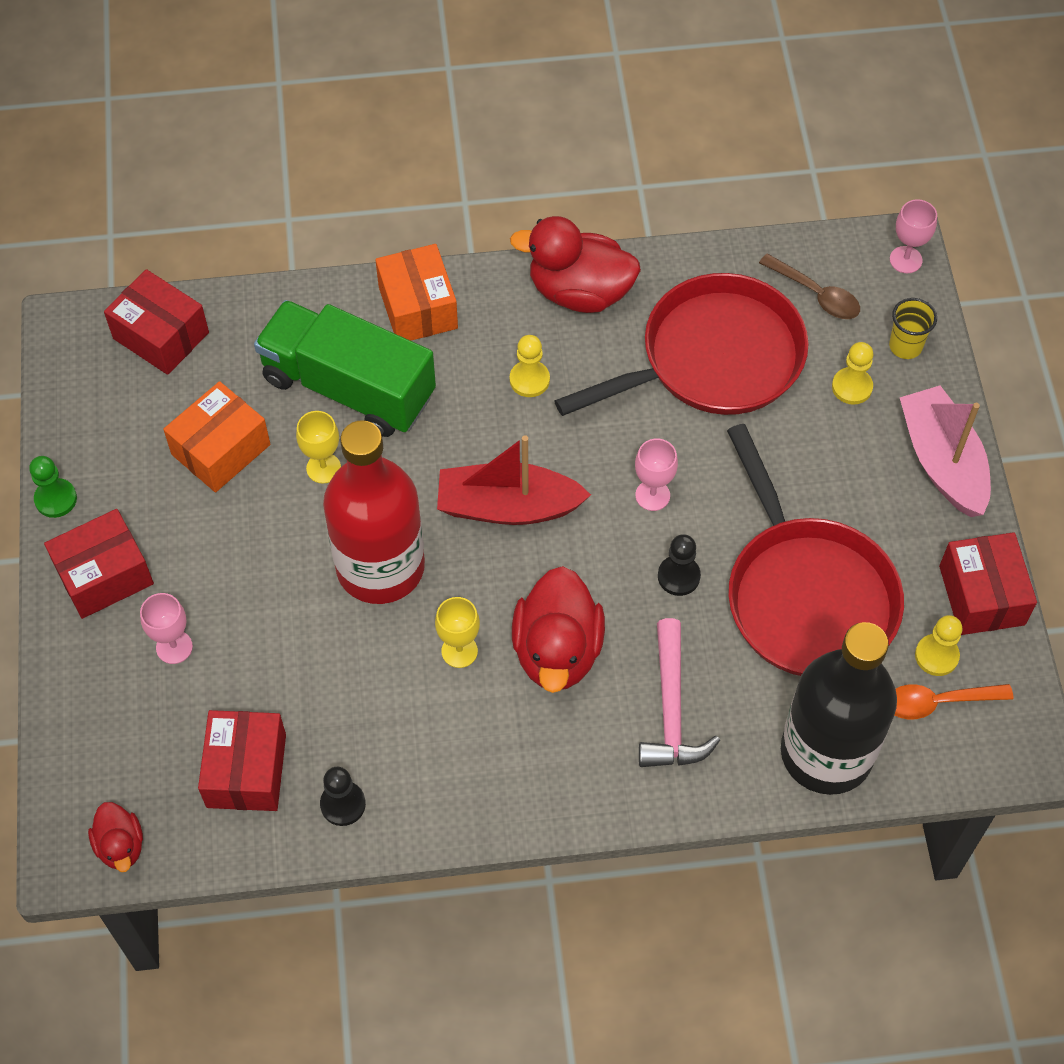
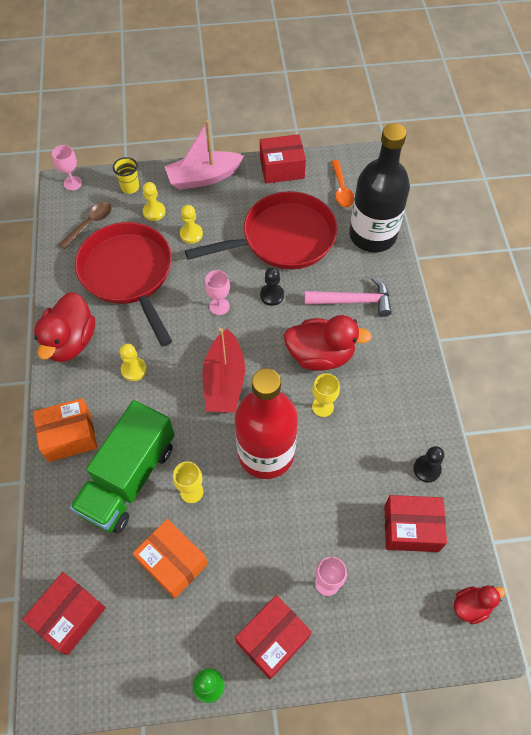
camera: 90 degrees left, 0 degrees up
(104, 575) = (273, 639): red box -> red box turned 75 degrees clockwise
(936, 656) = (316, 188): yellow pawn -> yellow pawn (191, 234)

